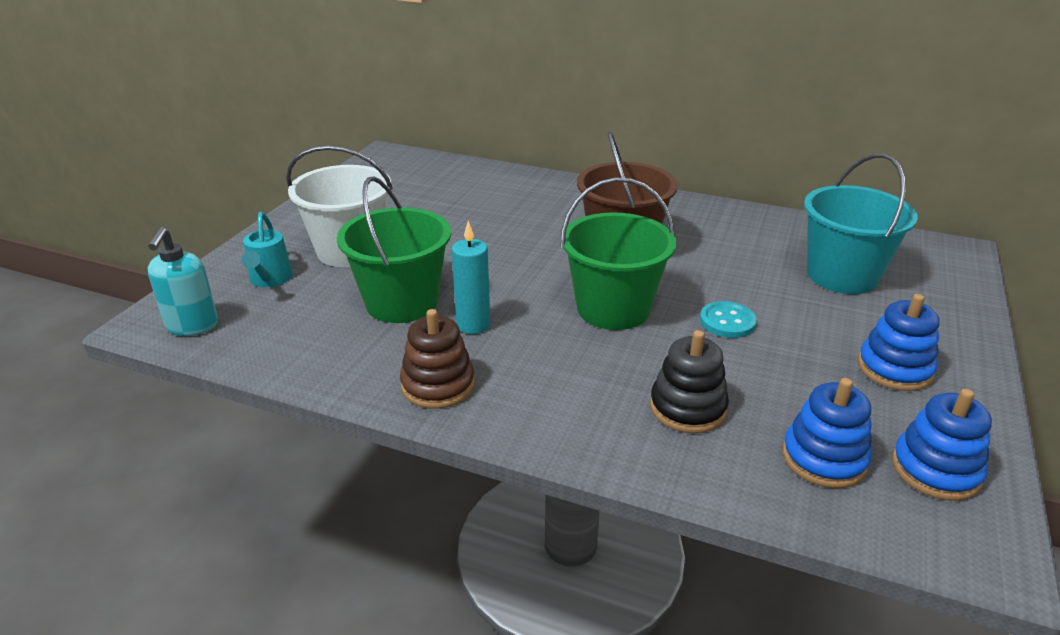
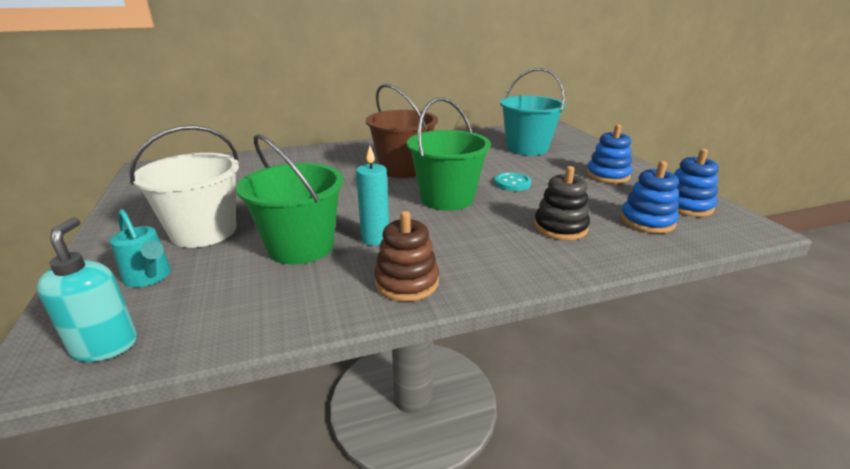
camera: 40 degrees left, 5 degrees down
(192, 326) = (105, 345): turquoise soap dispenser -> turquoise soap dispenser turned 150 degrees counterclockwise

